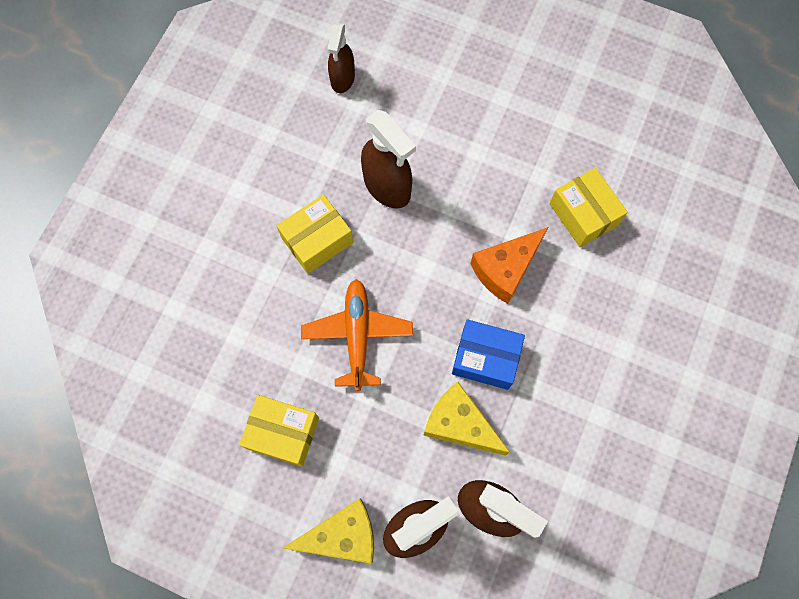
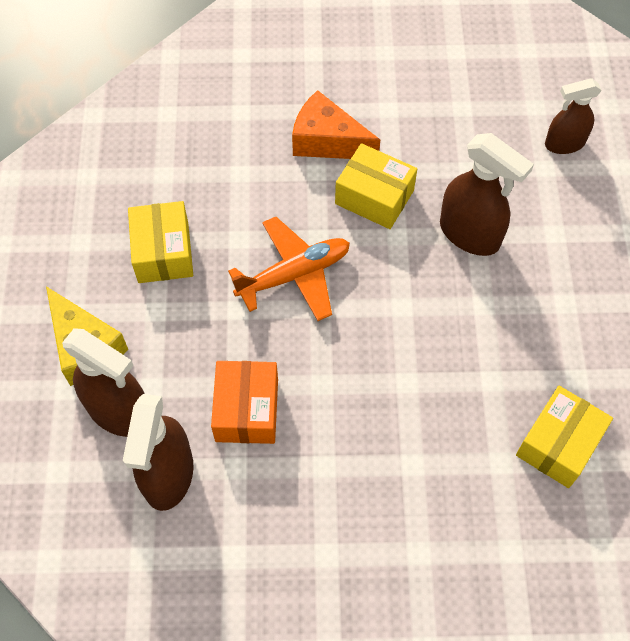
camera: 65 degrees right, 10 degrees down
(387, 187) = (470, 234): brown spray bottle -> brown spray bottle turned 75 degrees counterclockwise
(459, 424) = (247, 410): yellow cheese -> orange box
(485, 358) = (332, 407): blue box -> none
(505, 269) = (443, 387): orange cheese -> orange cheese (327, 141)

